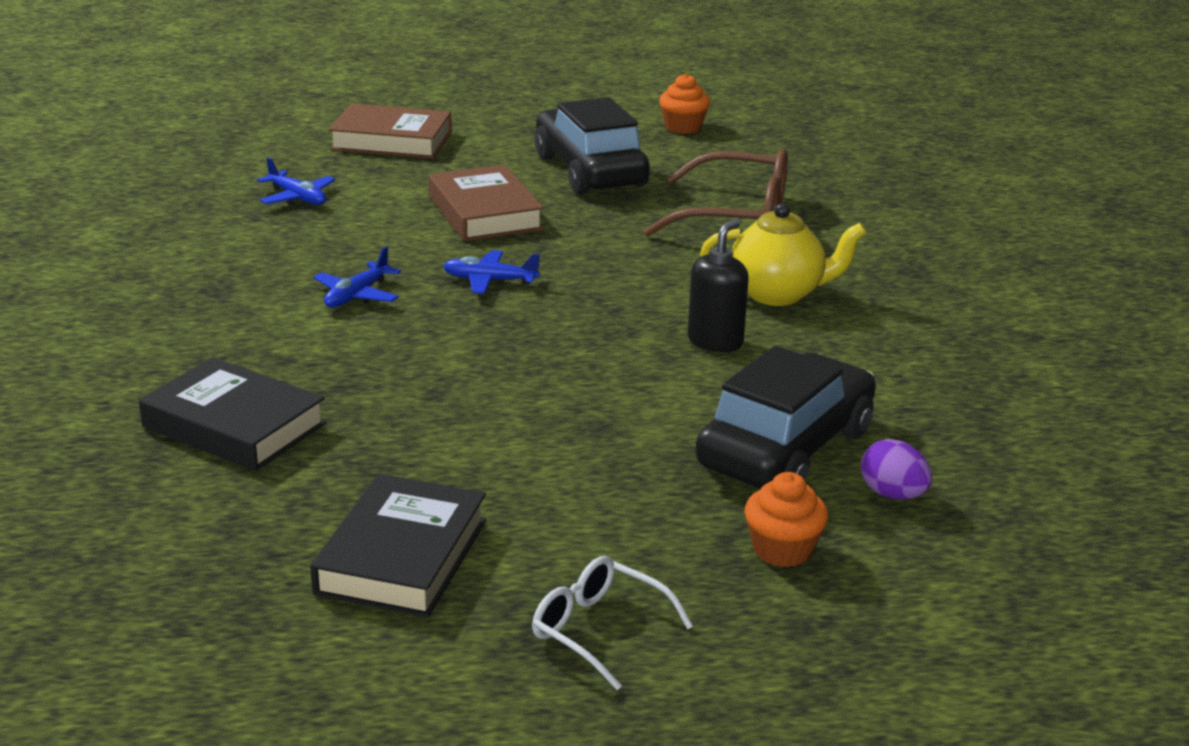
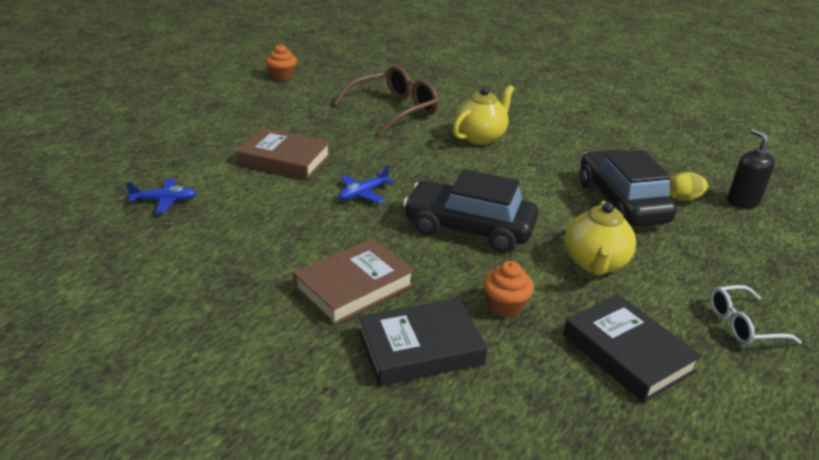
camera: 50 degrees left, 5 degrees up
(357, 295) = (320, 237): blue plane -> none
(391, 141) = (148, 143): brown book -> brown book (354, 287)
(578, 476) = (595, 263): none -> yellow teapot
(590, 171) = (287, 115): black car -> black car (469, 228)
(715, 341) = (506, 171): black soap dispenser -> black soap dispenser (742, 201)
(782, 550) = (707, 244): orange cupcake -> orange cupcake (505, 306)
(893, 494) = (682, 199): purple egg -> yellow egg

